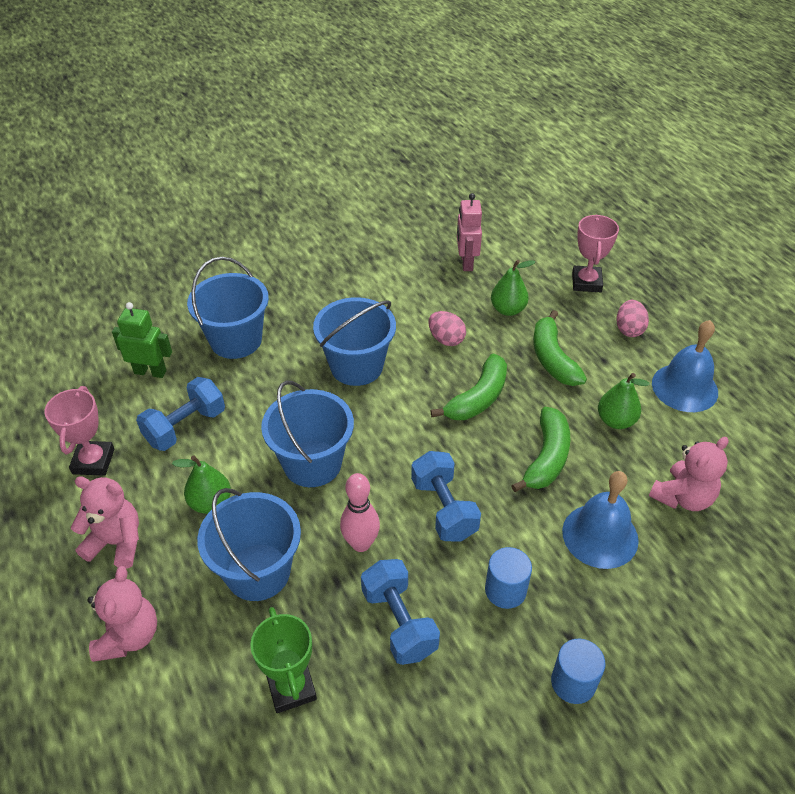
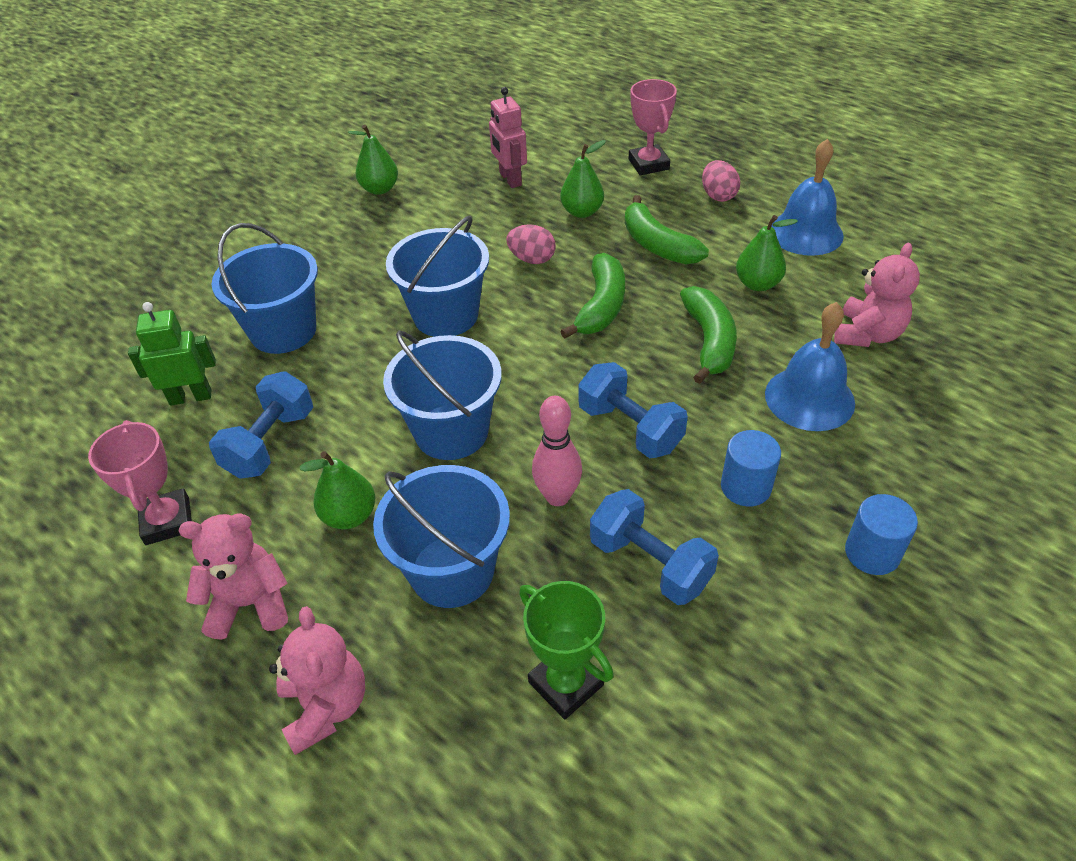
camera: 20 degrees left, 0 degrees up
(362, 241) = (379, 189): none -> green pear

